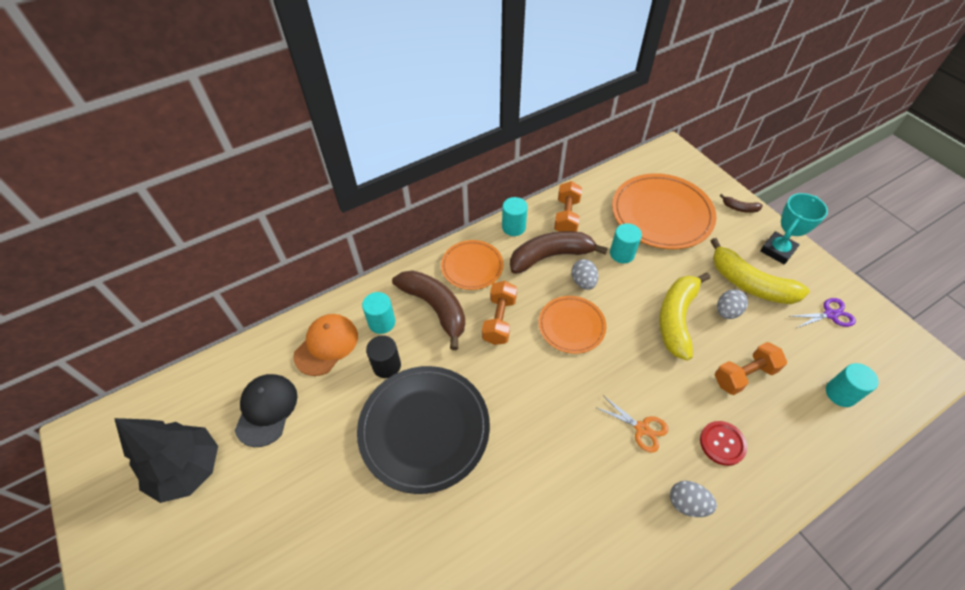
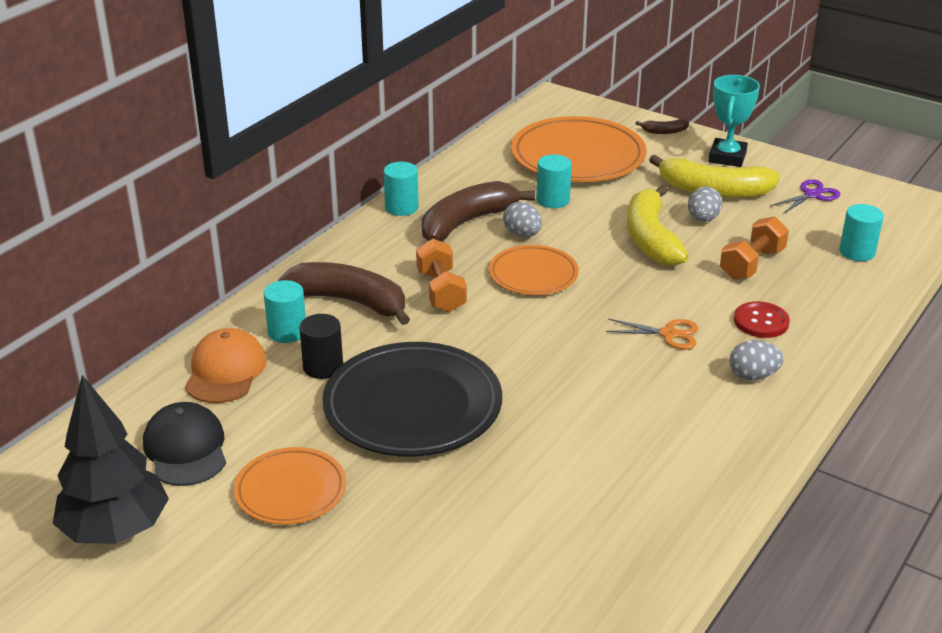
camera: 25 degrees left, 20 degrees down
(472, 266) = (372, 254): orange plate -> orange plate (290, 490)
(566, 216) = (463, 183): orange dumbbell -> none

